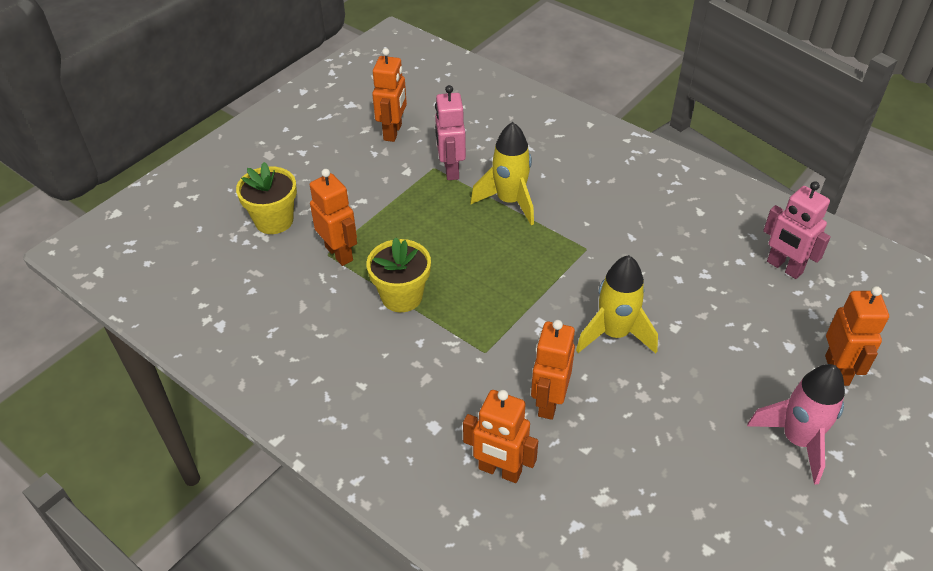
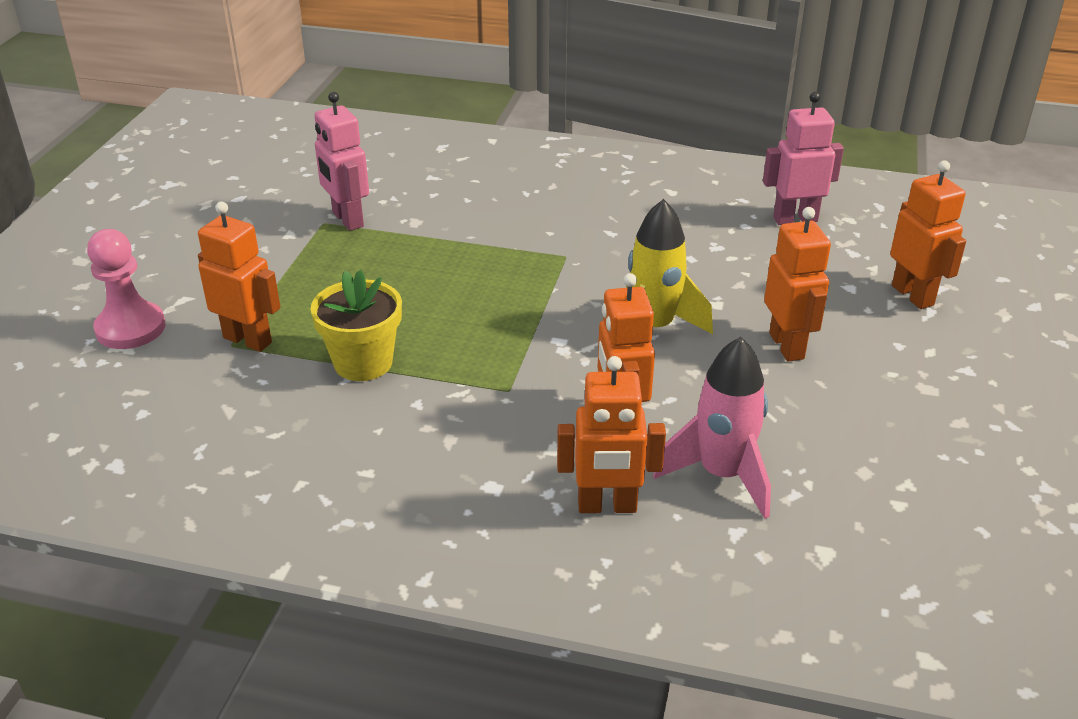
camera: 25 degrees left, 10 degrees down
(274, 220) = (130, 328): yellow flower pot -> pink pawn
(393, 132) = (246, 199): orange robot -> orange robot (787, 346)
(509, 201) = (443, 233): yellow rocket -> none
(784, 267) = (795, 219): pink robot -> pink robot turned 150 degrees clockwise
(797, 440) = (918, 370): pink rocket -> pink rocket (722, 475)

